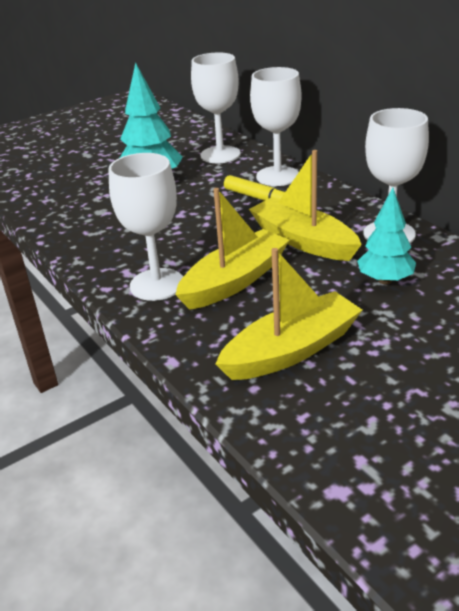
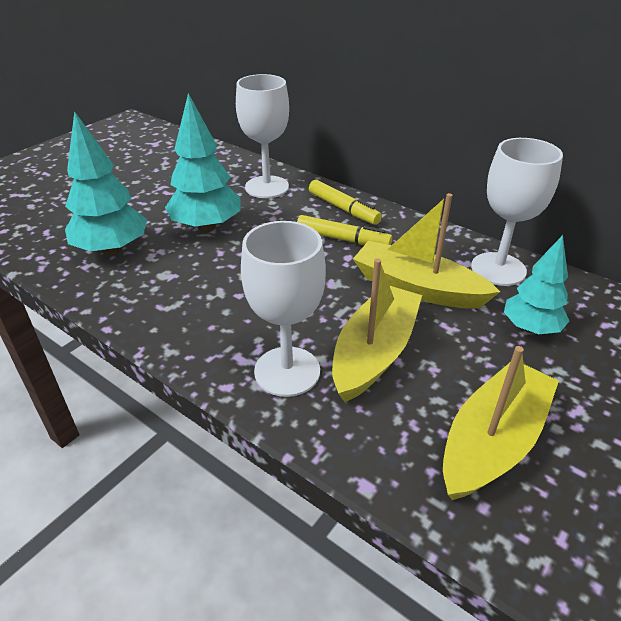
camera: 20 degrees left, 5 degrees up
(70, 191) = (112, 250): none -> turquoise tree
(277, 176) = (343, 209): white goblet -> yellow marker

